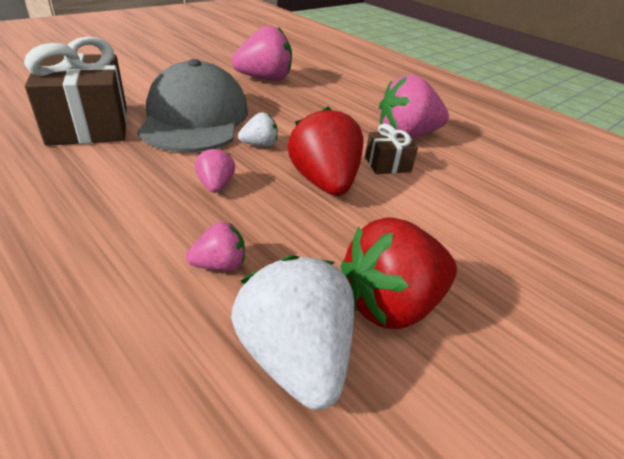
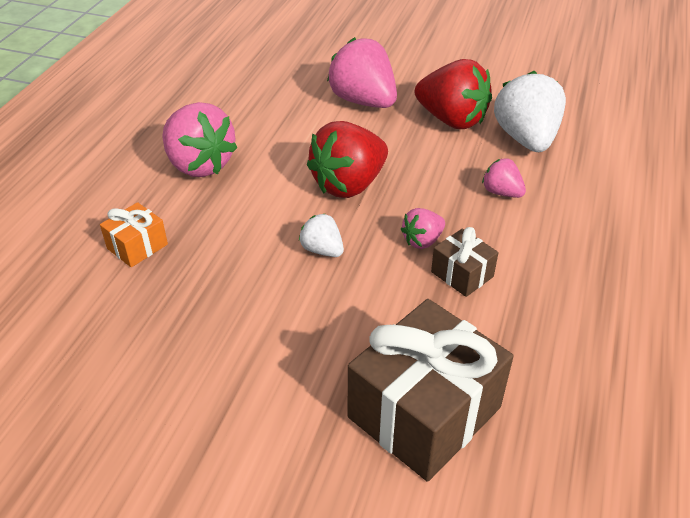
camera: 115 degrees left, 5 degrees up
(195, 118) = (311, 332): grey cap -> none
(264, 79) = (111, 340): pink strawberry -> pink strawberry (363, 101)
(295, 357) = (526, 139): white strawberry -> white strawberry turned 135 degrees clockwise
(331, 99) = (137, 246): none -> orange gift
(387, 164) = (277, 161): brown gift -> brown gift (462, 274)

